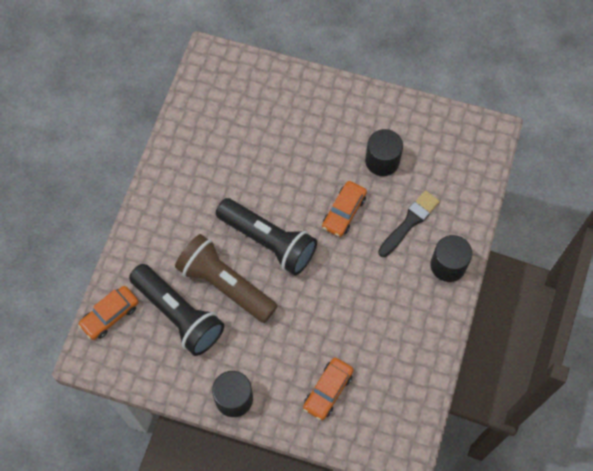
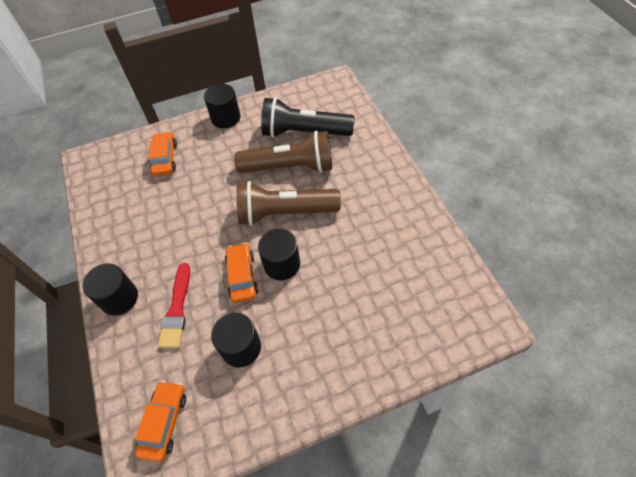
camera: 145 degrees right, 10 degrees down
(110, 315) = (347, 105): orange car -> orange car (164, 422)
(268, 242) = (284, 213): black flashlight -> brown flashlight
(307, 199) = (282, 264): none -> black cylinder
(409, 222) = (177, 309): black brush -> red brush

